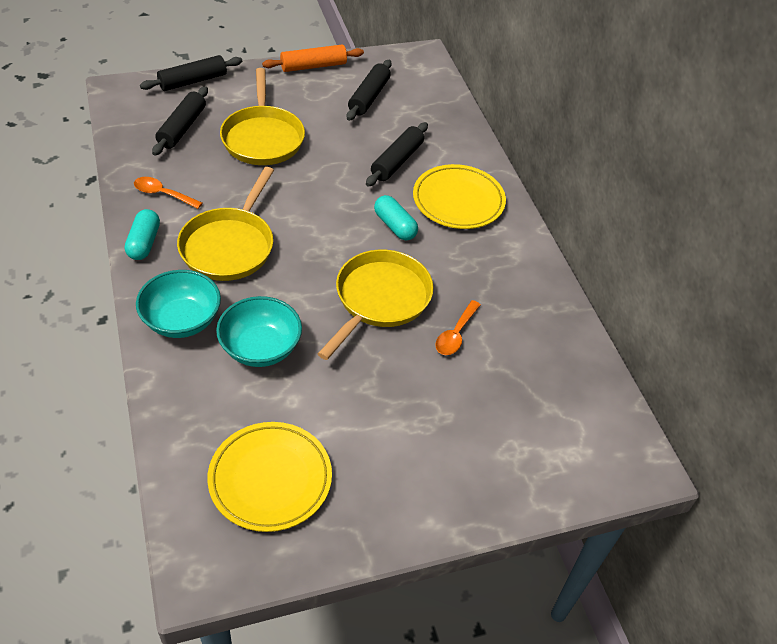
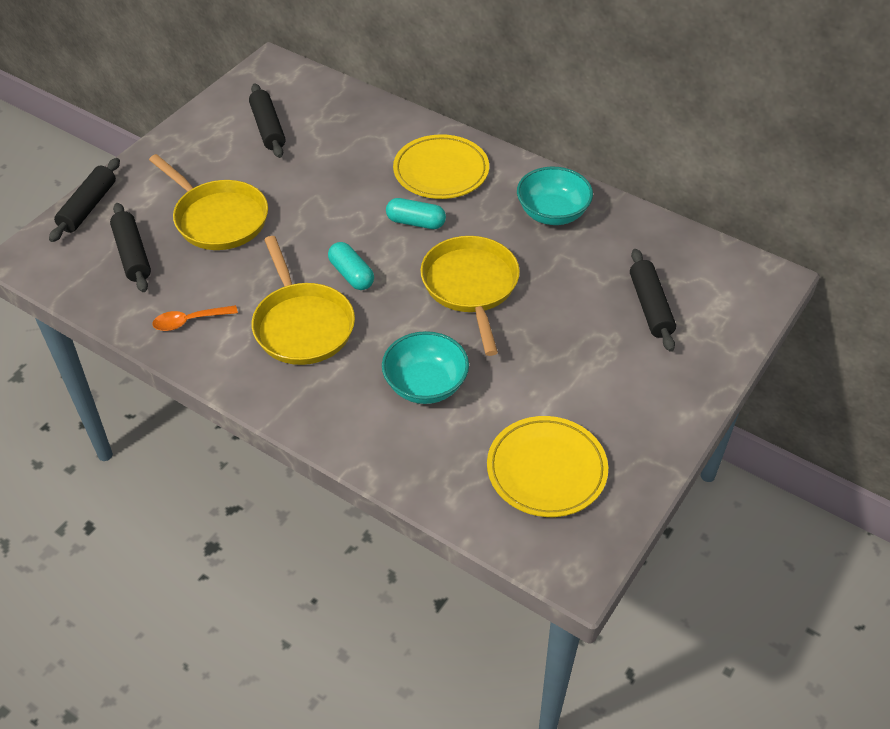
camera: 35 degrees left, 0 degrees up
(144, 243) = (225, 371): turquoise capsule -> turquoise capsule (351, 274)
(182, 320) = (337, 409): turquoise bowl -> turquoise bowl (552, 213)
(313, 66) = (185, 129): orange rolling pin -> none
(397, 161) = (356, 169): black rolling pin -> black rolling pin (650, 306)
(455, 334) = (555, 275): orange spoon -> none

